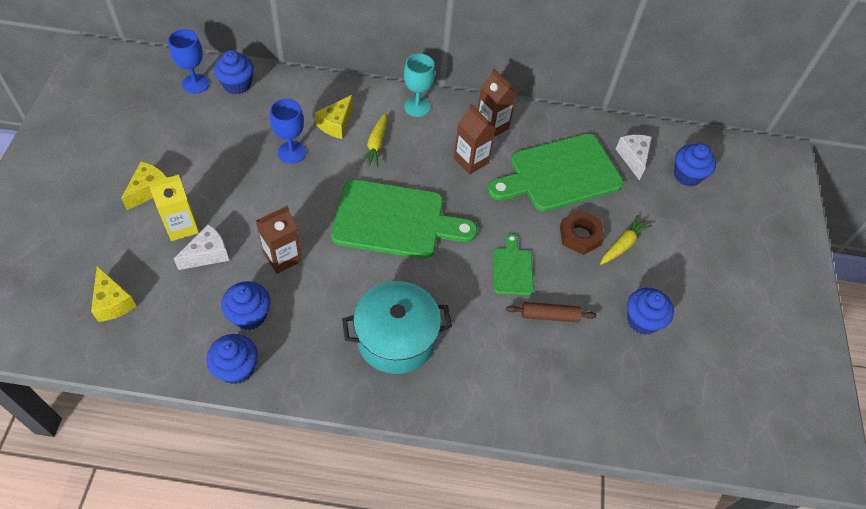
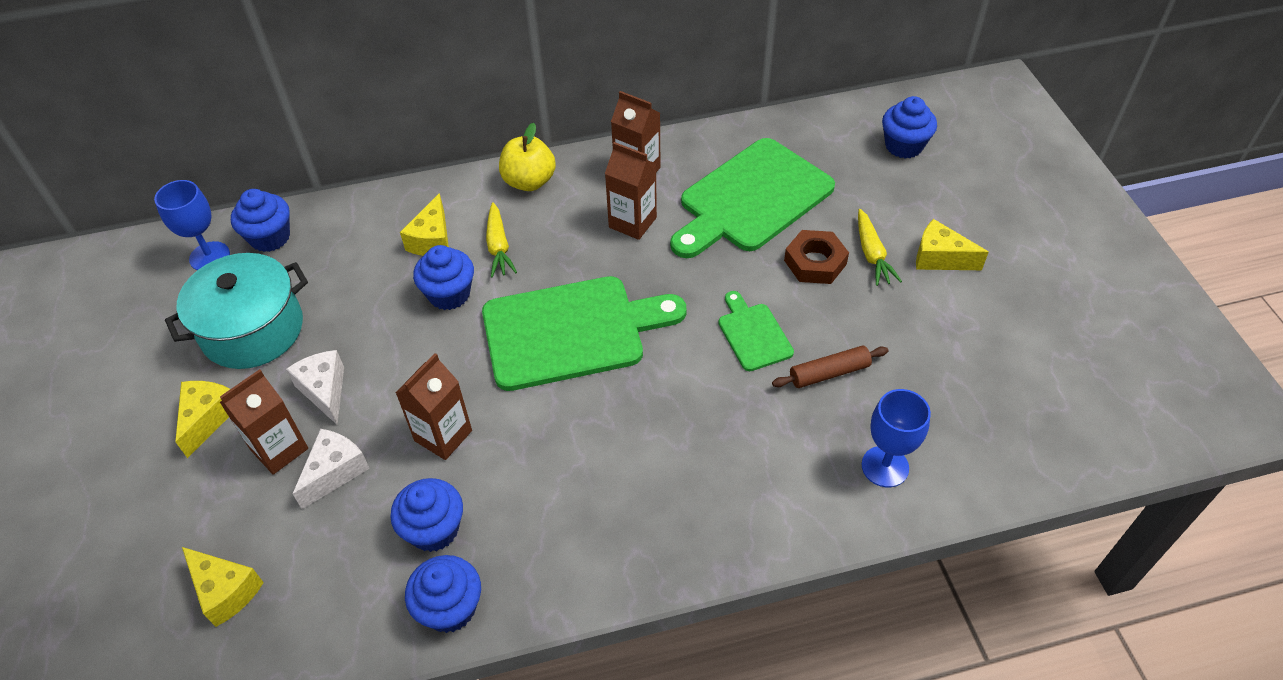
camera: 15 degrees left, 5 degrees down
(182, 226) = (279, 449): yellow carton -> brown carton
(291, 152) = (389, 296): blue goblet -> blue goblet (885, 466)
(396, 338) = (649, 479): turquoise pot -> turquoise pot (252, 330)
(417, 107) = (529, 181): turquoise goblet -> yellow apple
(622, 245) = (872, 254): yellow carrot -> yellow carrot turned 150 degrees clockwise
(633, 158) = (829, 148): white cheese -> white cheese (324, 391)
(642, 320) = (943, 334): blue cupcake -> blue cupcake (449, 294)
(669, 266) = (940, 258): none -> yellow cheese

